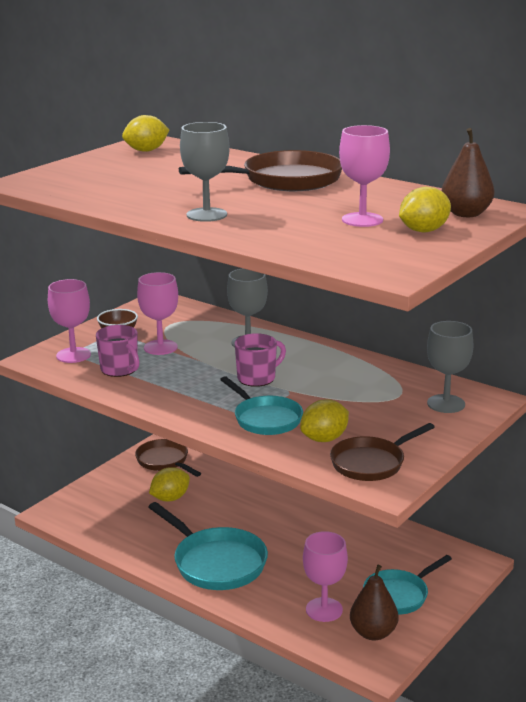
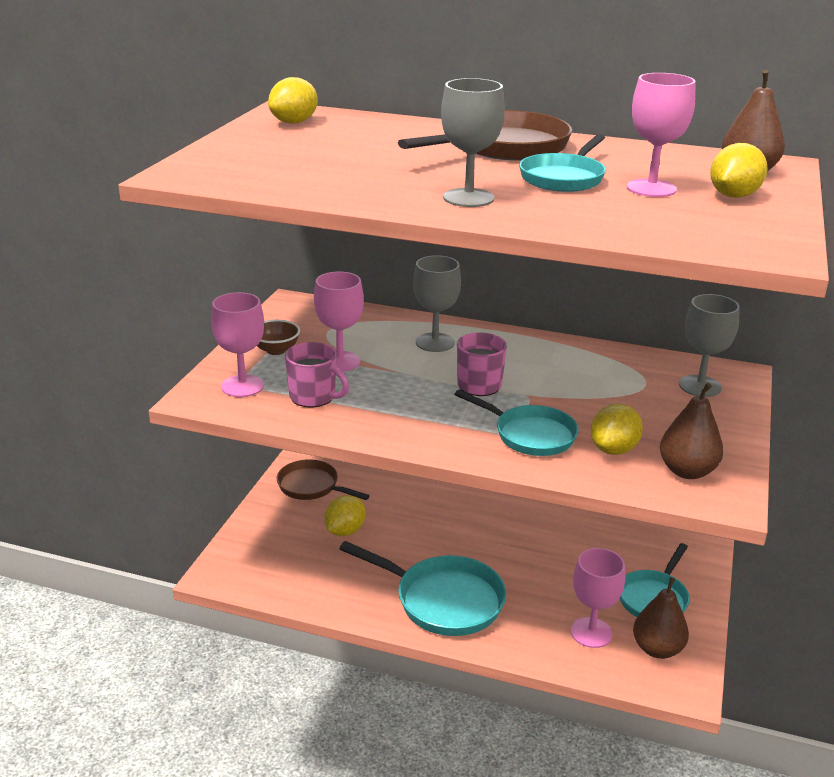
camera: 20 degrees left, 5 degrees up
(301, 206) = (564, 178): none -> turquoise pan
(371, 463) = (687, 471): brown pan -> brown pear

